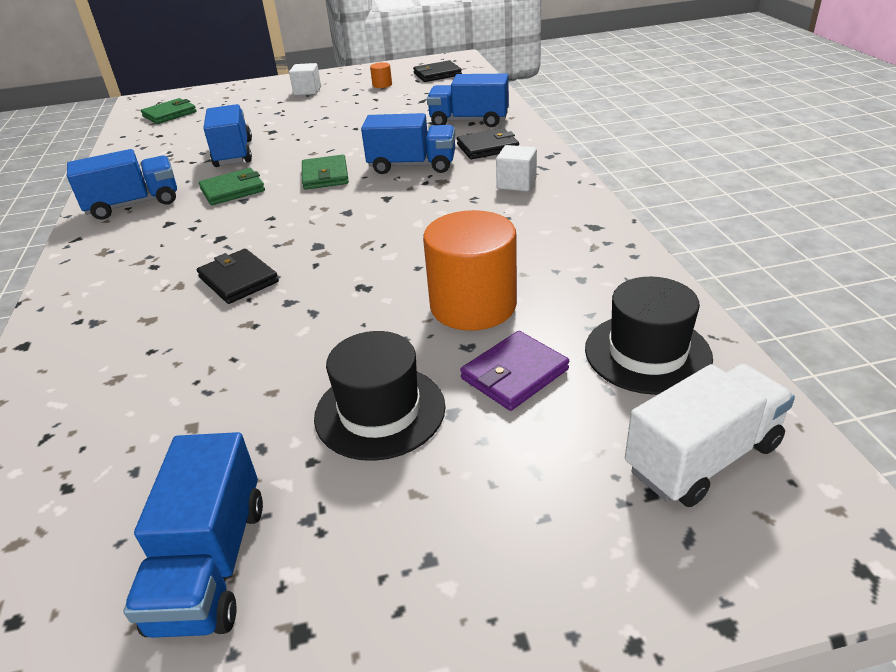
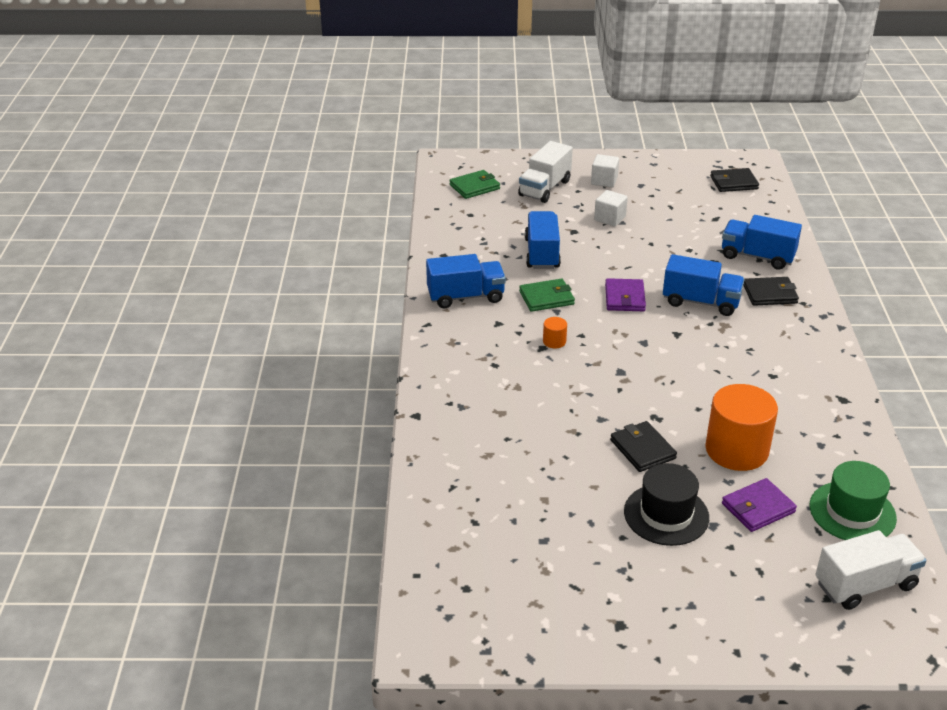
camera: 10 degrees right, 0 degrees up
(211, 564) = (568, 582): blue truck -> none
(238, 280) = (562, 391): black wallet -> black wallet (642, 449)
(245, 105) = (545, 188): none -> white truck
(325, 176) = (625, 298): green wallet -> purple wallet
(382, 85) = (677, 187): orange cylinder -> orange cylinder (554, 341)
(516, 183) = (788, 341): white cube -> white cube (609, 218)
(647, 353) = (852, 512): black hat -> green hat

